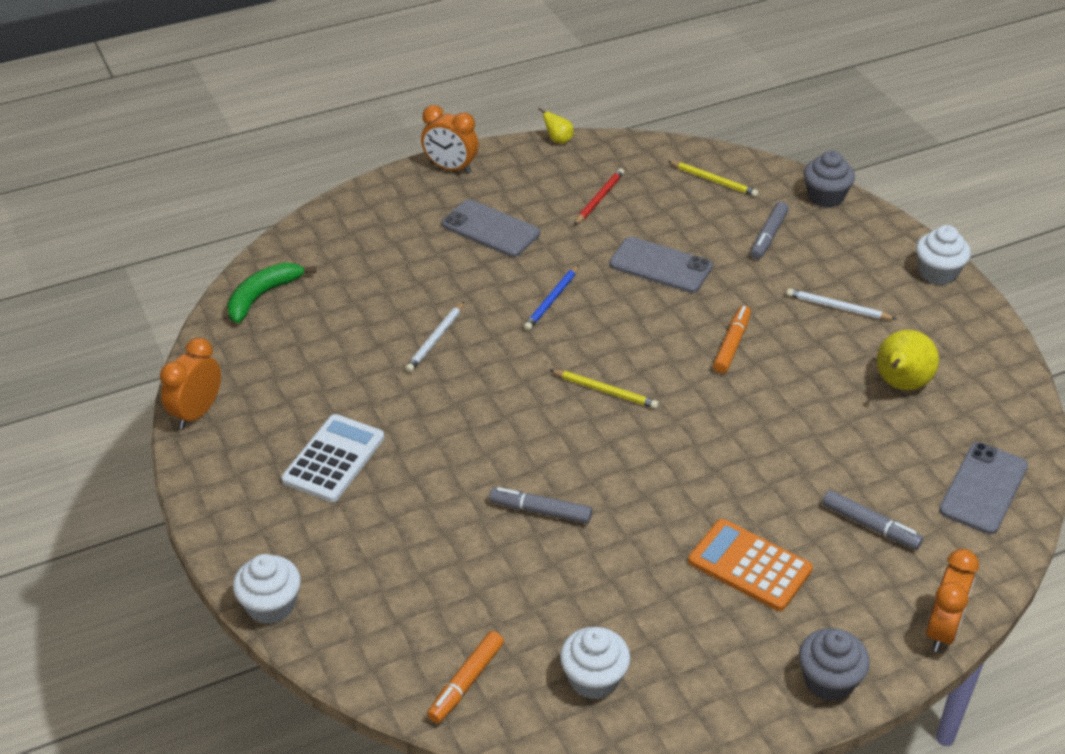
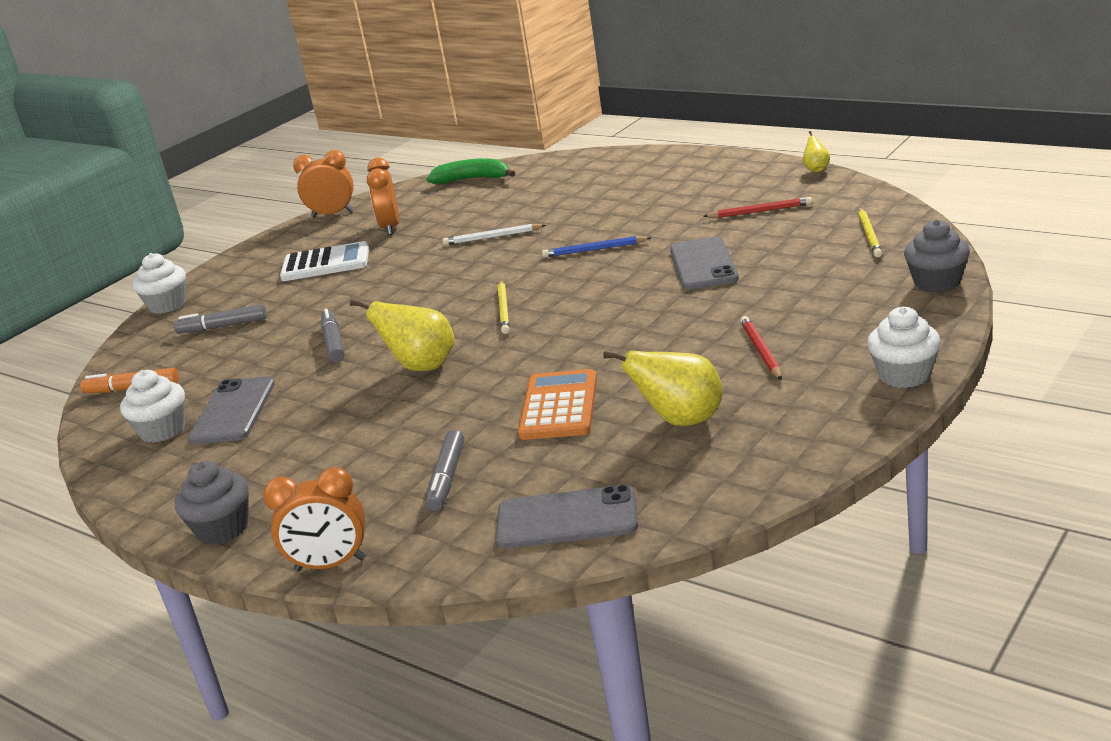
camera: 65 degrees right, 15 degrees down
(450, 168) = (710, 159): orange clock -> orange clock (390, 227)
(490, 229) = (654, 199): grey phone -> grey phone (233, 411)
(660, 475) = (421, 367): none -> yellow pear
(731, 345) = (633, 329): orange marker -> none
(749, 565) = (341, 442): orange calculator -> orange calculator (559, 406)
(768, 236) = (823, 284): grey marker -> grey marker (222, 326)
(838, 307) = (761, 351): white pencil -> red pencil

